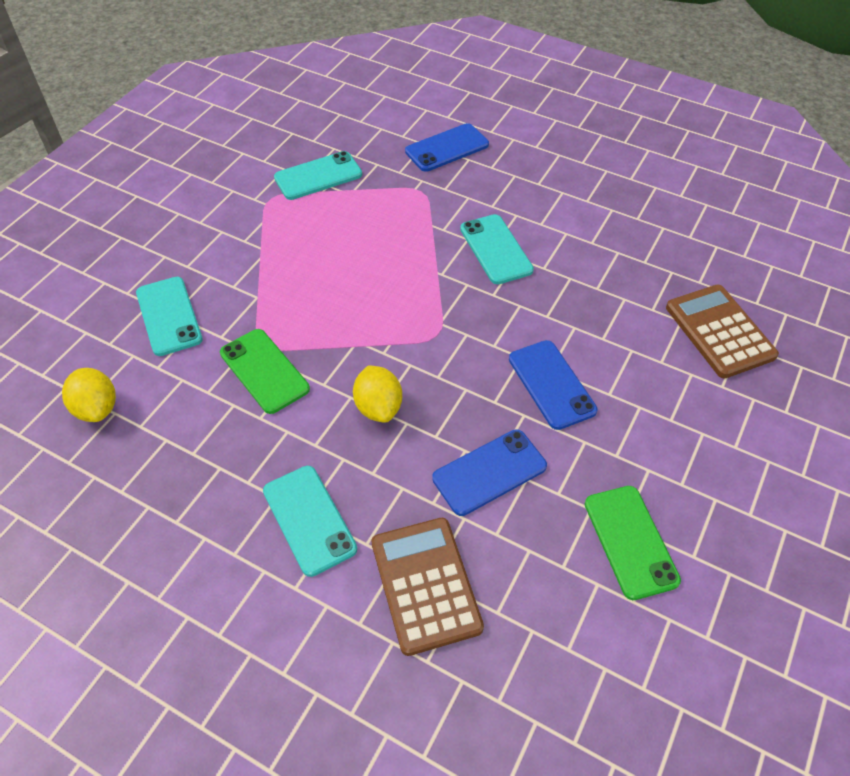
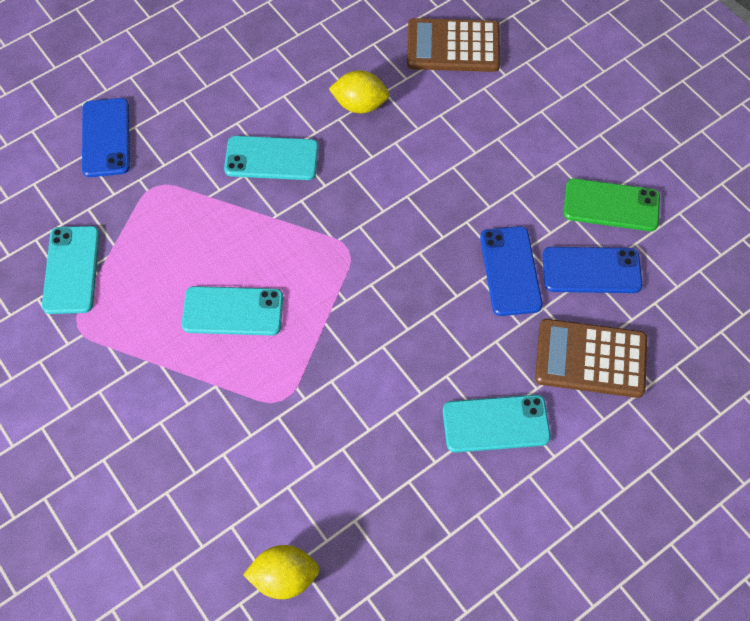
camera: 65 degrees left, 10 degrees up
(169, 316) = (196, 477): turquoise phone -> turquoise phone (233, 311)
(264, 371) = (315, 408): green phone -> none
(378, 407) = (405, 327): yellow lemon -> yellow lemon (360, 104)
(551, 384) = (446, 187): blue phone -> blue phone (591, 270)

